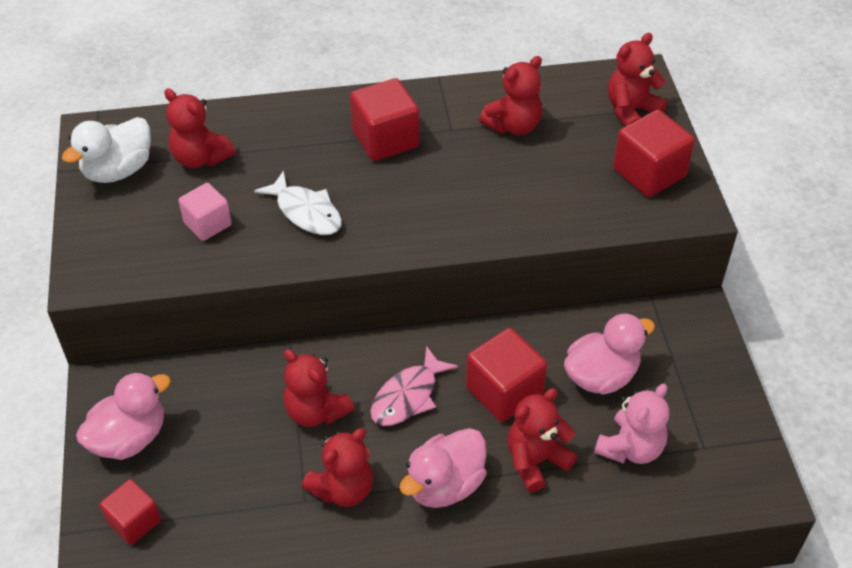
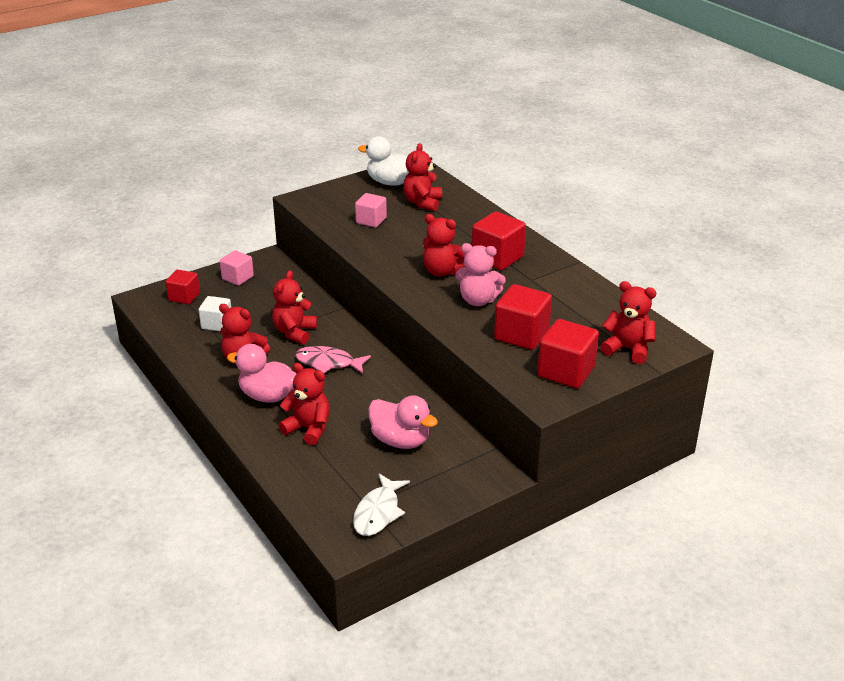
camera: 65 degrees right, 15 degrees down
(129, 438) = (237, 278): pink duck -> pink cube
(236, 498) = (217, 324): none -> white cube
(306, 212) = (407, 248): white fish -> white fish (378, 512)
(504, 391) = (358, 401): red cube -> red cube (521, 335)
(513, 126) = (559, 302): red teddy bear -> red teddy bear (442, 271)
(630, 448) = (345, 469): pink teddy bear -> pink teddy bear (478, 300)

